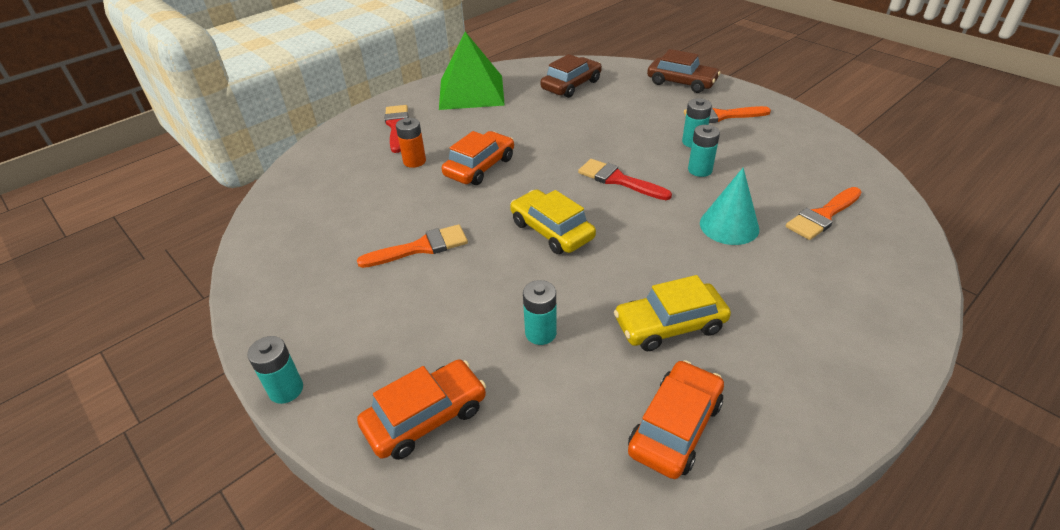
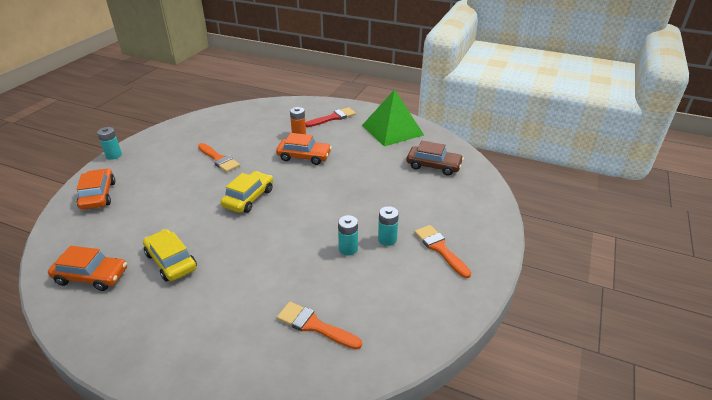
camera: 65 degrees right, 5 degrees down
(426, 417) = (98, 195): orange car -> orange car turned 135 degrees counterclockwise
(540, 333) = (158, 215): turquoise battery -> none
(618, 180) = (315, 213): red brush -> none
(681, 82) = (483, 218): brown car -> none
(729, 226) = (281, 274): turquoise cone -> none

